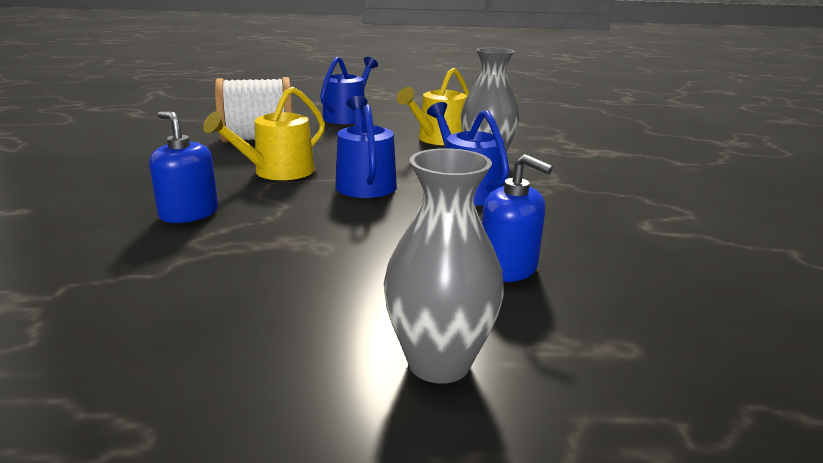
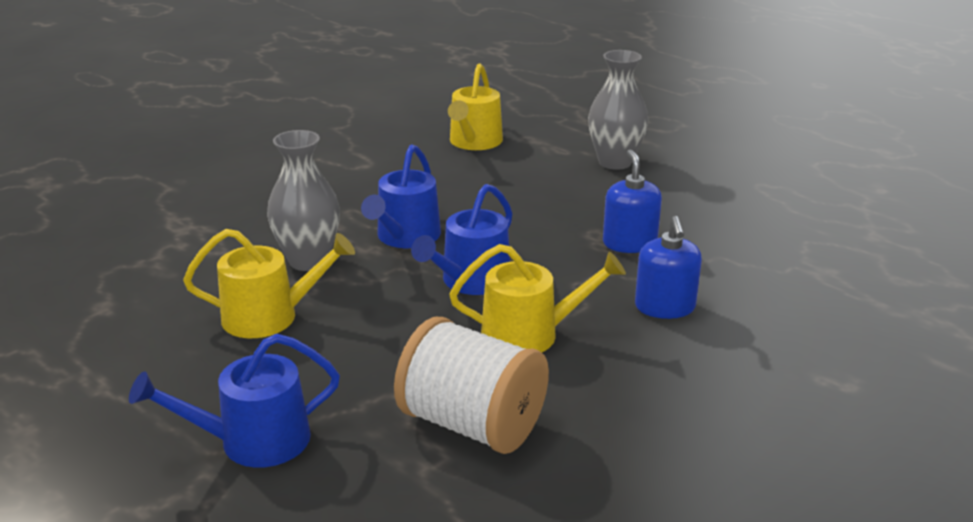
camera: 135 degrees left, 5 degrees up
(508, 268) = (506, 179): blue soap dispenser -> blue soap dispenser (629, 243)
(652, 302) = (474, 142): none -> yellow watering can

